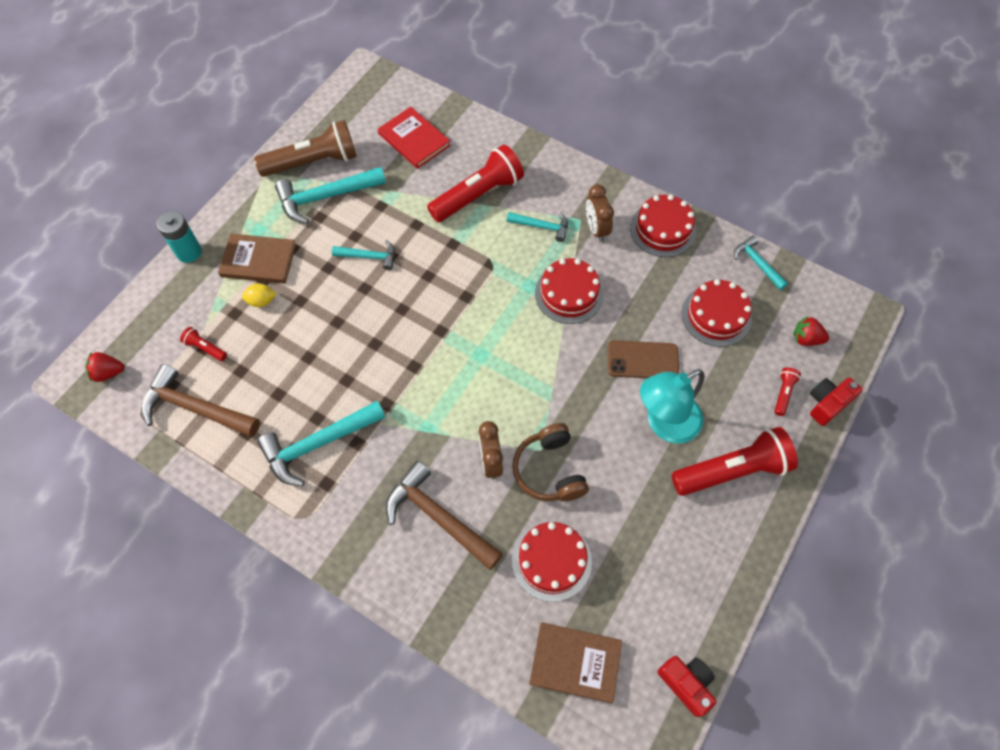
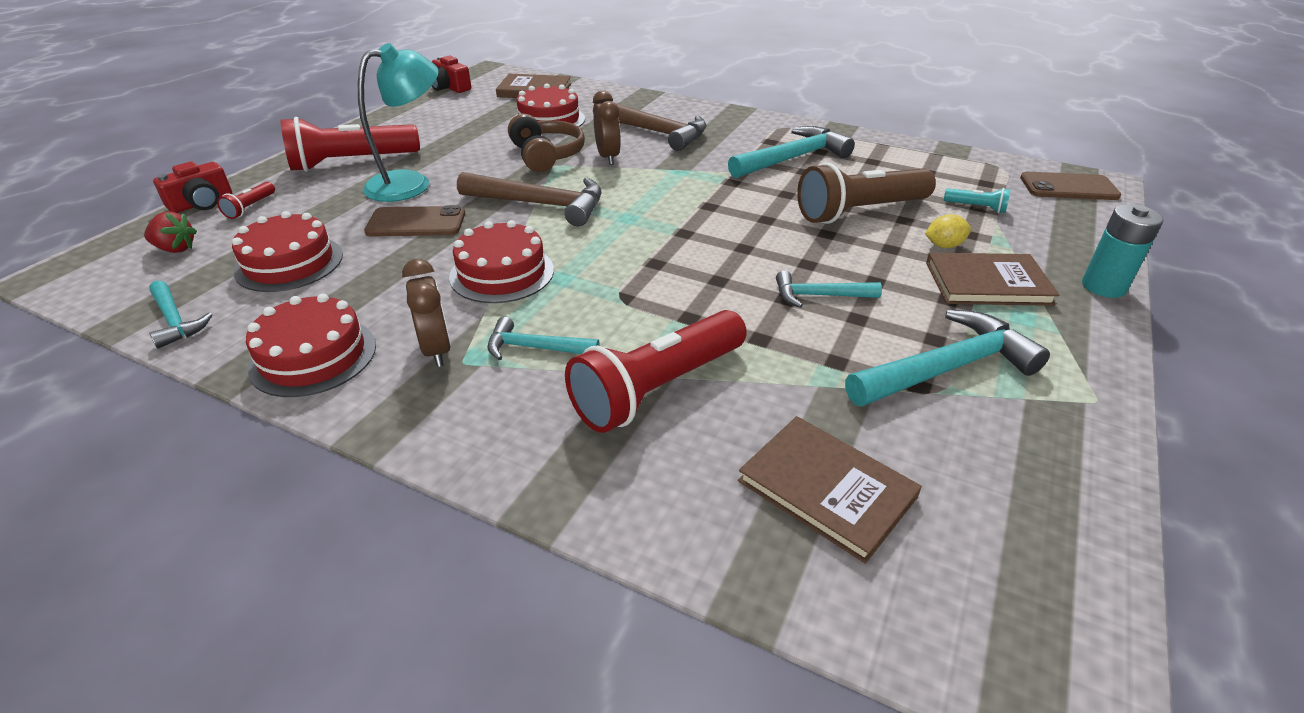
camera: 175 degrees right, 25 degrees down
(108, 372) = (1068, 187): red strawberry -> brown phone
(195, 408) = (943, 171): brown hammer -> brown hammer (541, 204)
(205, 348) = (976, 207): red flashlight -> turquoise flashlight
(313, 162) = (1018, 426): brown flashlight -> brown flashlight (860, 211)
(414, 140) = (827, 489): red book -> brown book

